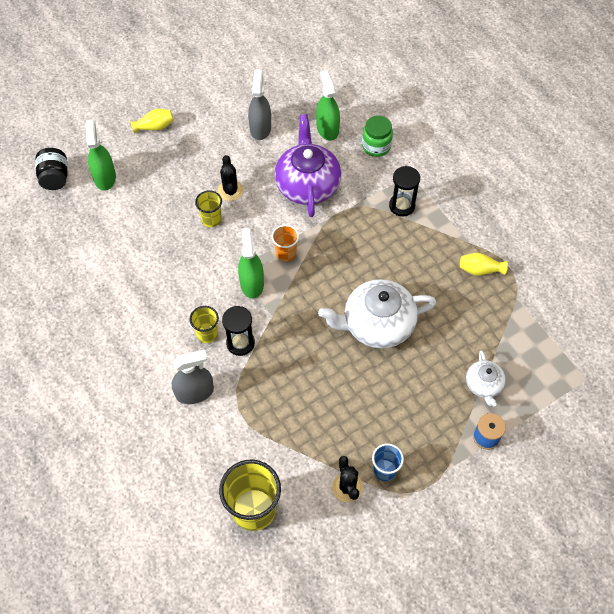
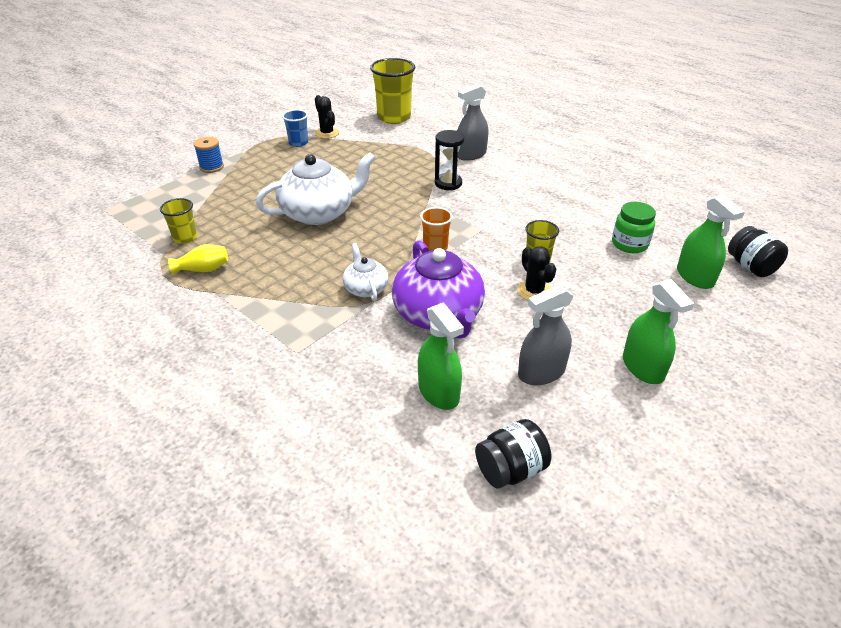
camera: 165 degrees right, 20 degrees down
(155, 127) = (691, 344): yellow vase -> none
(207, 334) = (482, 184): yellow cup -> yellow cup (185, 238)
(252, 283) = (460, 220): green spray bottle -> green spray bottle (643, 367)
(260, 128) = (541, 372): grey spray bottle -> grey spray bottle turned 75 degrees clockwise
(305, 80) = (510, 470): none -> black jar
(376, 146) = (354, 381): green jar -> green jar (629, 244)
(402, 206) = (305, 314): black hourglass -> none
(483, 385) = (210, 192): white teapot -> white teapot (366, 288)

